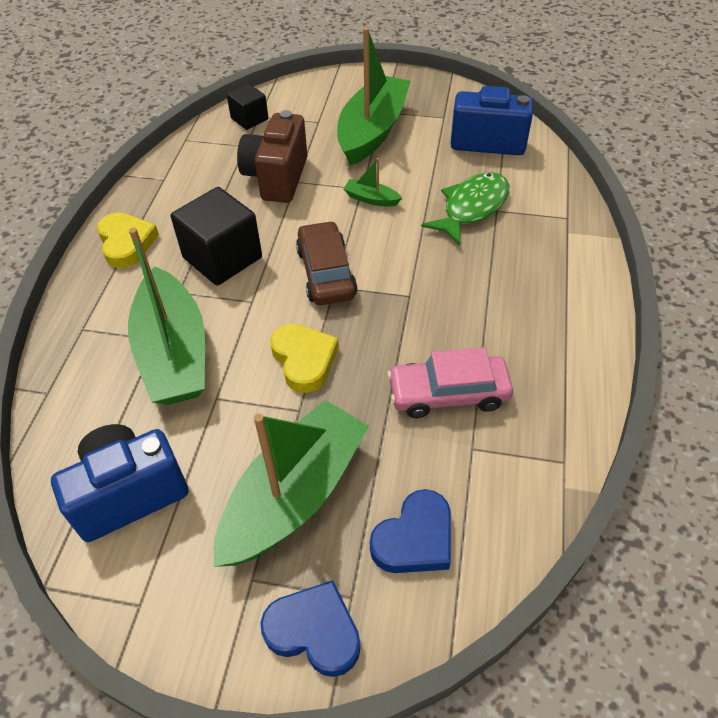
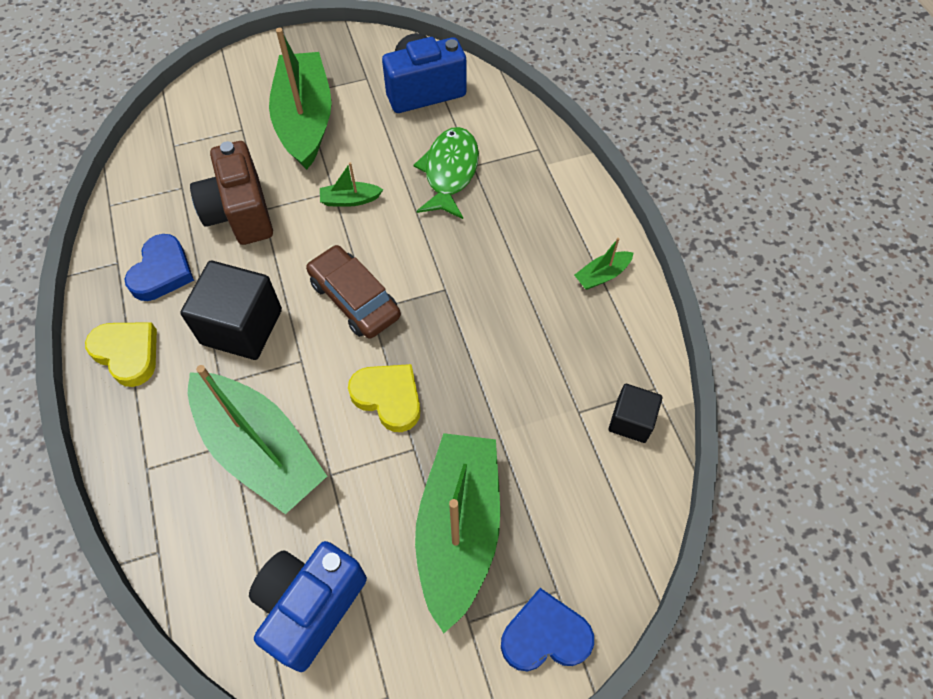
camera: 30 degrees left, 10 degrees up
(249, 119) = (165, 153): black cube -> black cube (631, 421)
(415, 538) = (578, 515): blue heart -> blue heart (162, 272)
(448, 393) = (532, 371): pink car -> none
(568, 341) = (602, 275): none -> green boat

